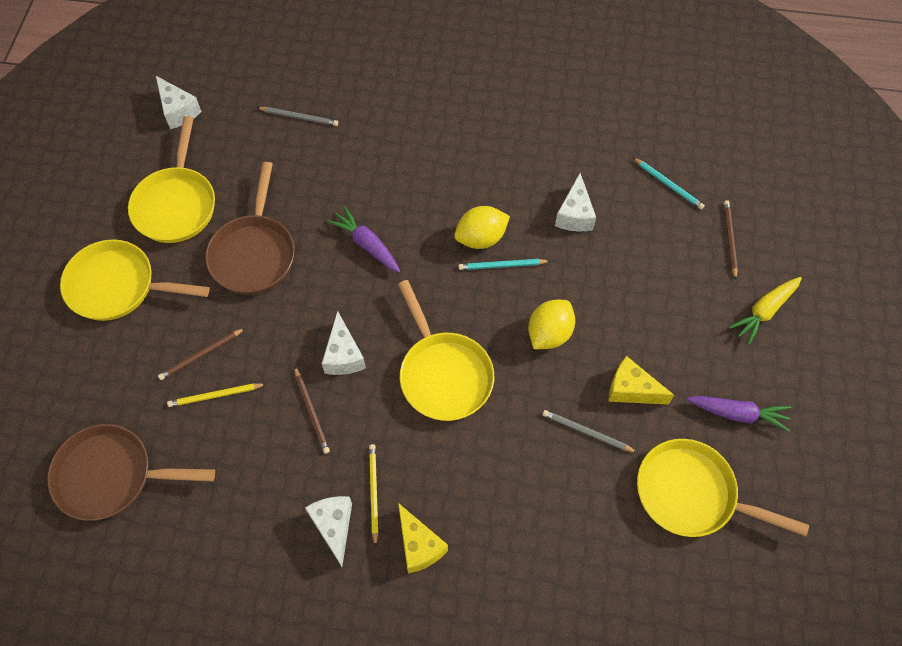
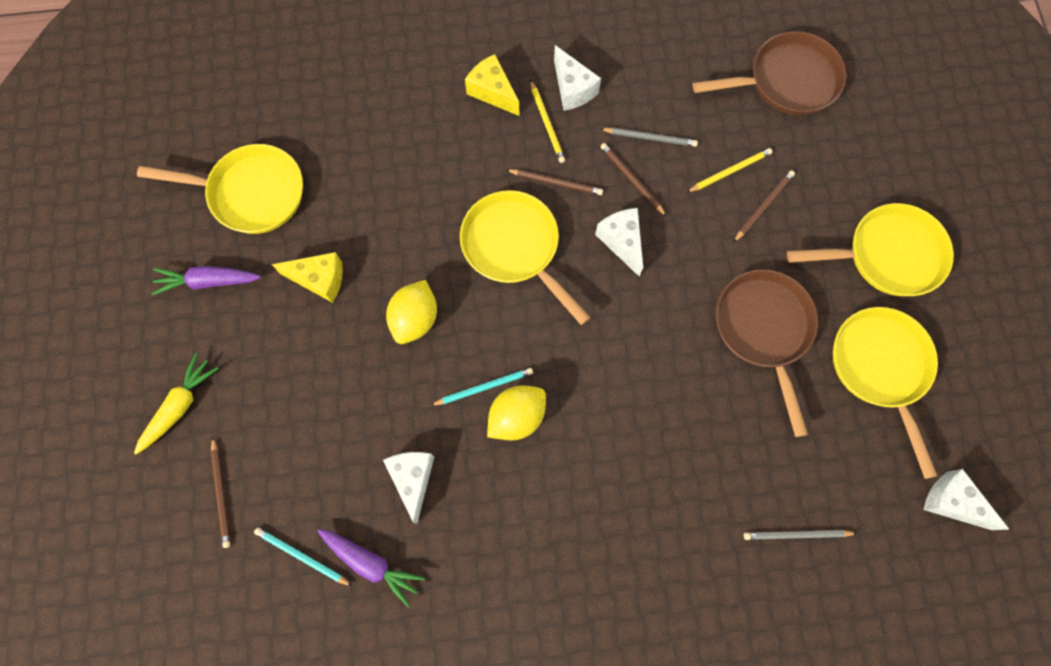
camera: 165 degrees right, 10 degrees up
(367, 244) = (644, 374): purple carrot -> purple carrot (371, 564)
(385, 427) = (556, 182): none -> brown pencil
(586, 432) = (359, 226): grey pencil -> grey pencil (650, 138)

